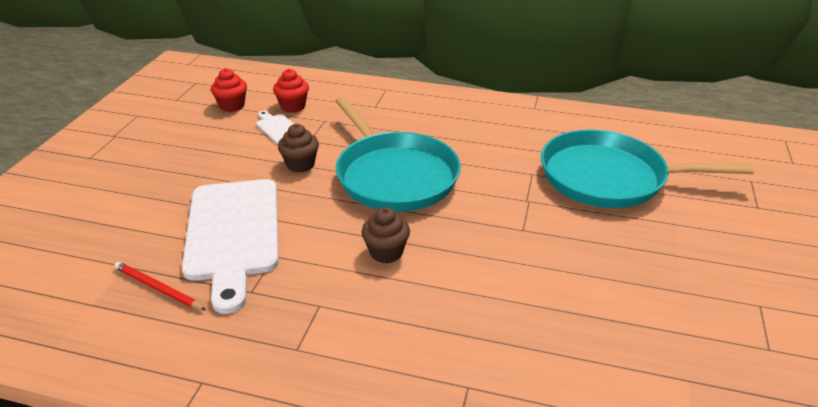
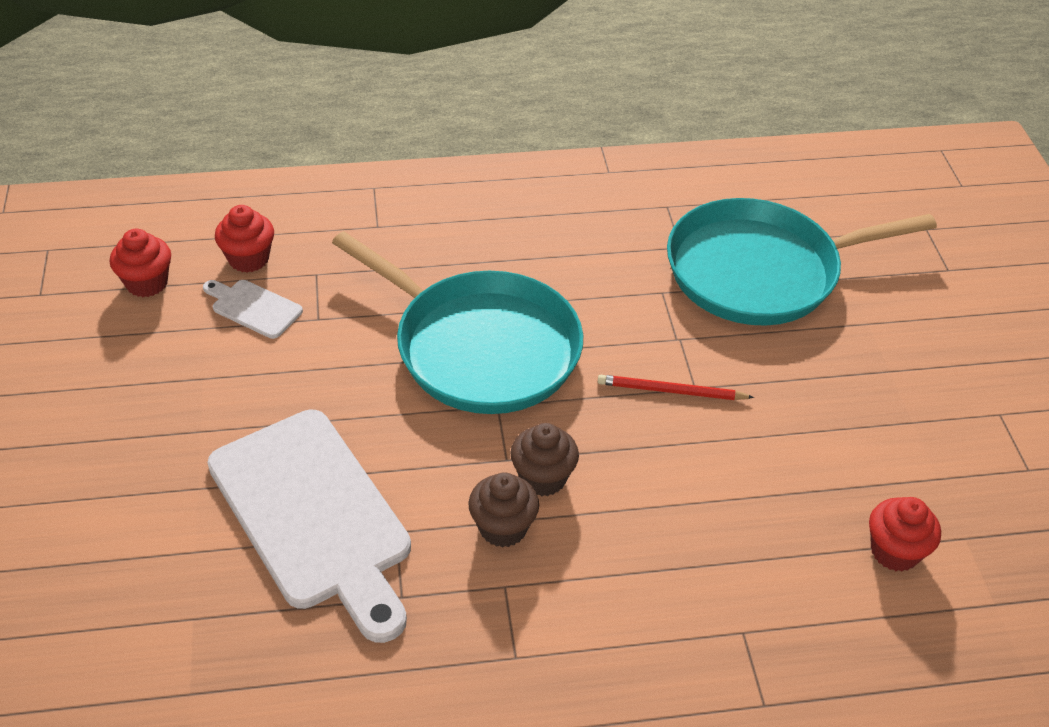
camera: 25 degrees left, 10 degrees up
(158, 288) = (268, 636): red pencil -> red pencil (671, 391)
(300, 164) = (333, 367): brown cupcake -> brown cupcake (503, 527)
(621, 371) = (894, 551): none -> red cupcake

